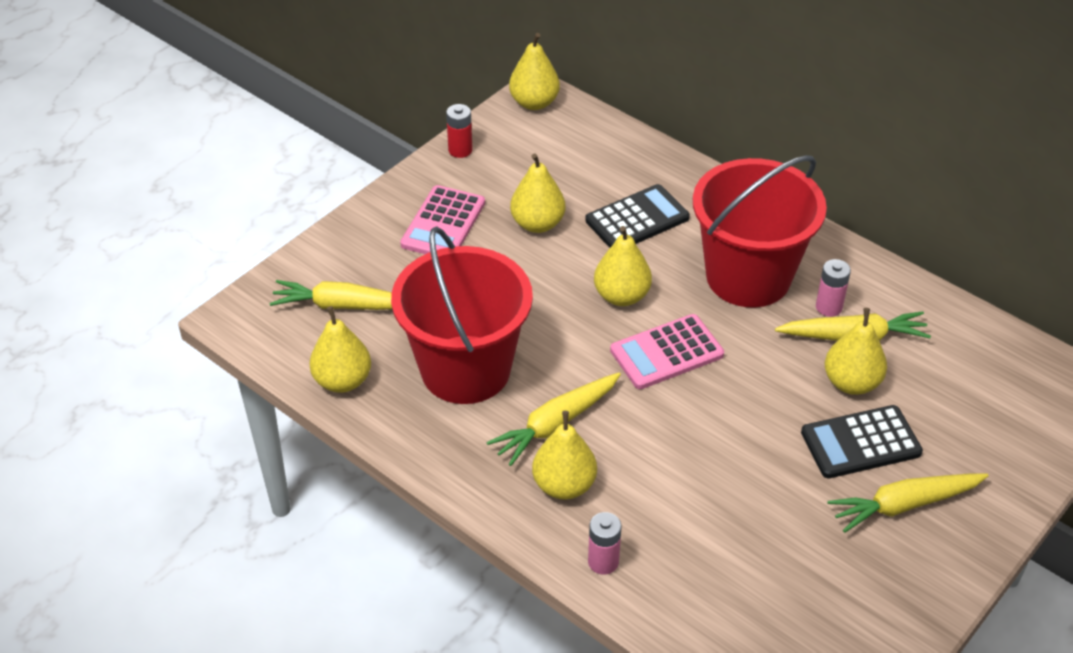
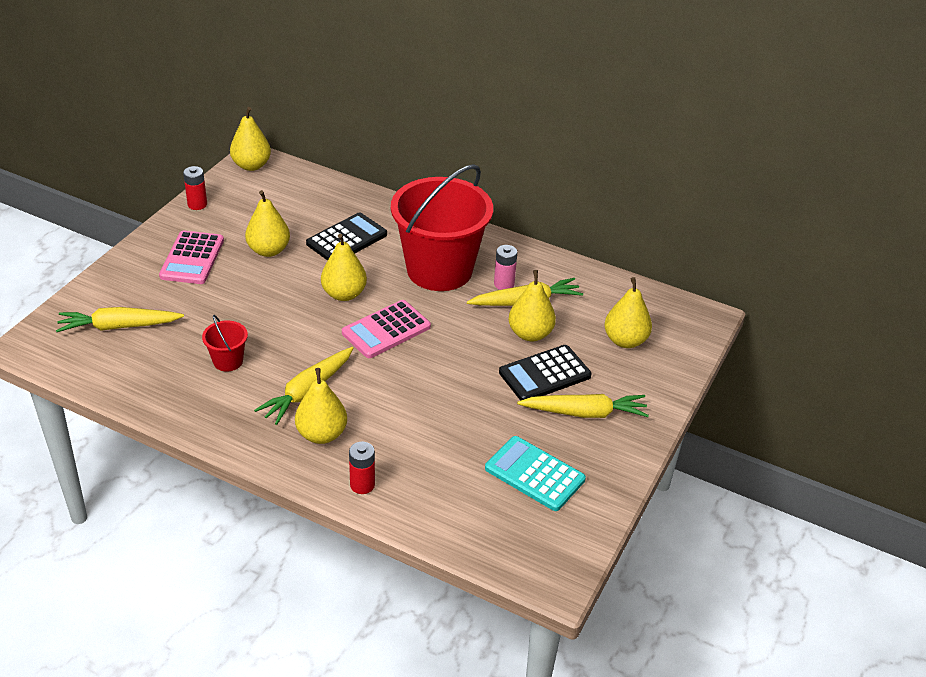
camera: 15 degrees left, 5 degrees down
(342, 381) = (127, 381): yellow pear -> yellow pear (625, 340)
(465, 369) = (228, 361): red bucket -> red bucket, size x0.41
(603, 562) = (362, 485): pink battery -> red battery
(823, 581) = (534, 474): none -> turquoise calculator
(904, 505) = (585, 413): yellow carrot -> yellow carrot turned 150 degrees counterclockwise

